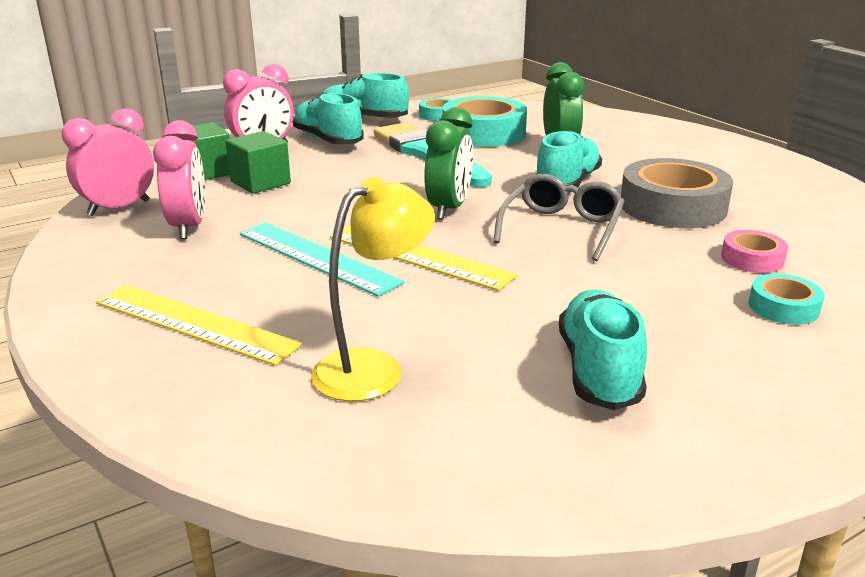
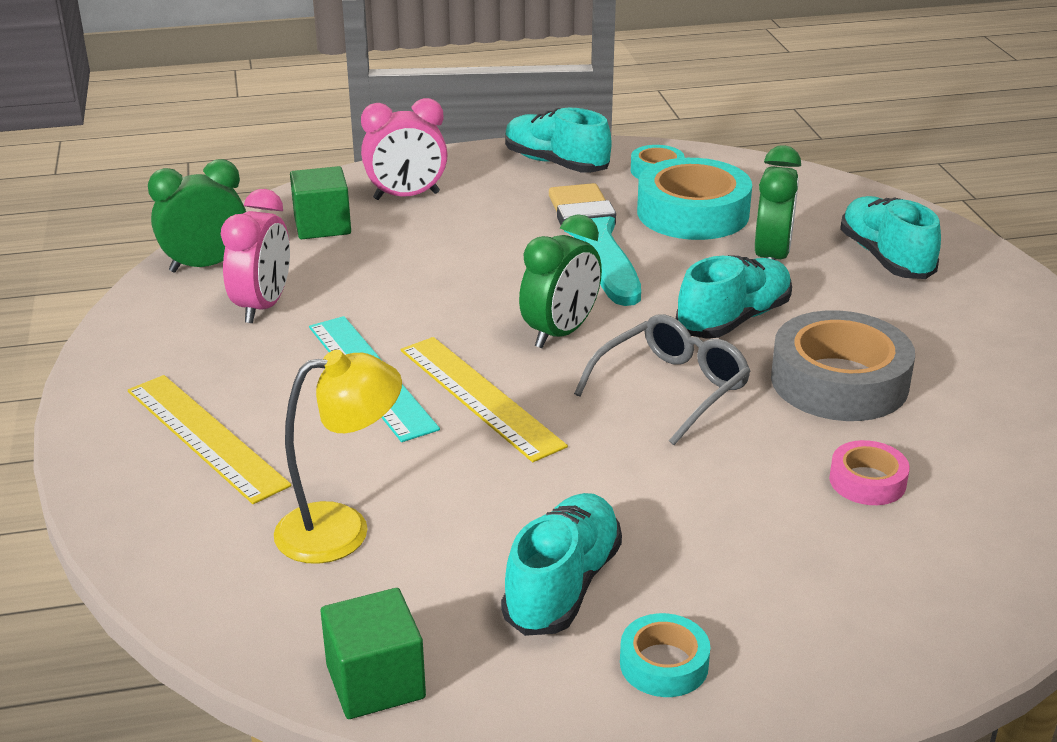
camera: 20 degrees right, 5 degrees up
(119, 208) = (206, 265): pink clock -> green clock
(260, 183) = (373, 253): green cube -> green cube (375, 682)
(327, 140) = (489, 195): turquoise shoe -> turquoise shoe (885, 258)
(783, 307) = (840, 556): turquoise tape -> turquoise tape (664, 664)

